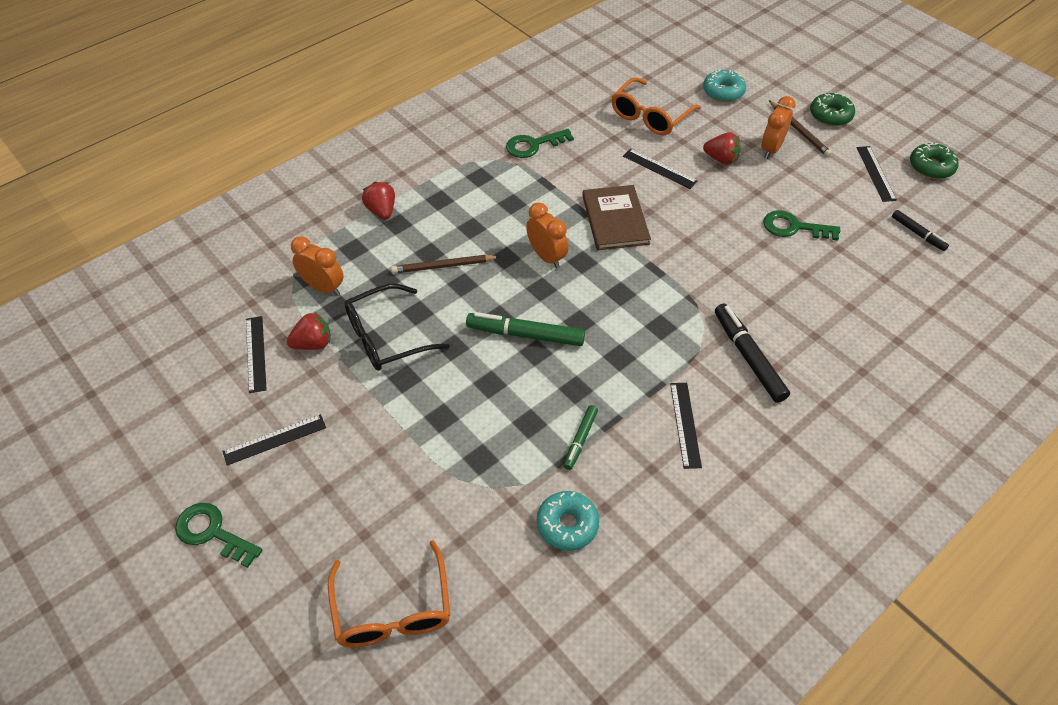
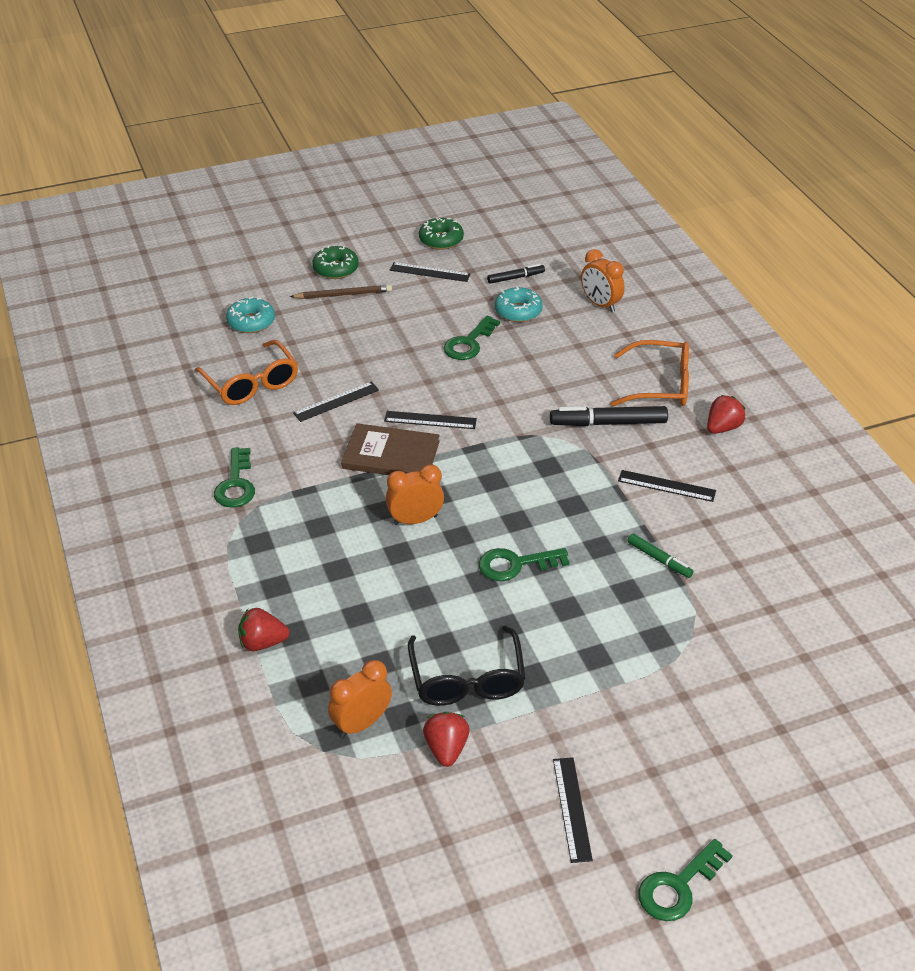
camera: 70 degrees left, 10 degrees down
(255, 353) = (436, 809): black ruler -> black ruler (430, 420)
(393, 609) = (805, 743): orange glasses -> orange glasses (660, 385)
(443, 266) = (385, 606): brown pencil -> none
(525, 335) = (515, 564): green marker -> green key
(567, 525) = (748, 594): turquoise donut -> turquoise donut (518, 311)
(721, 159) = (350, 356): red strawberry -> red strawberry (722, 428)
(771, 149) = (357, 321): orange clock -> orange clock (600, 304)

